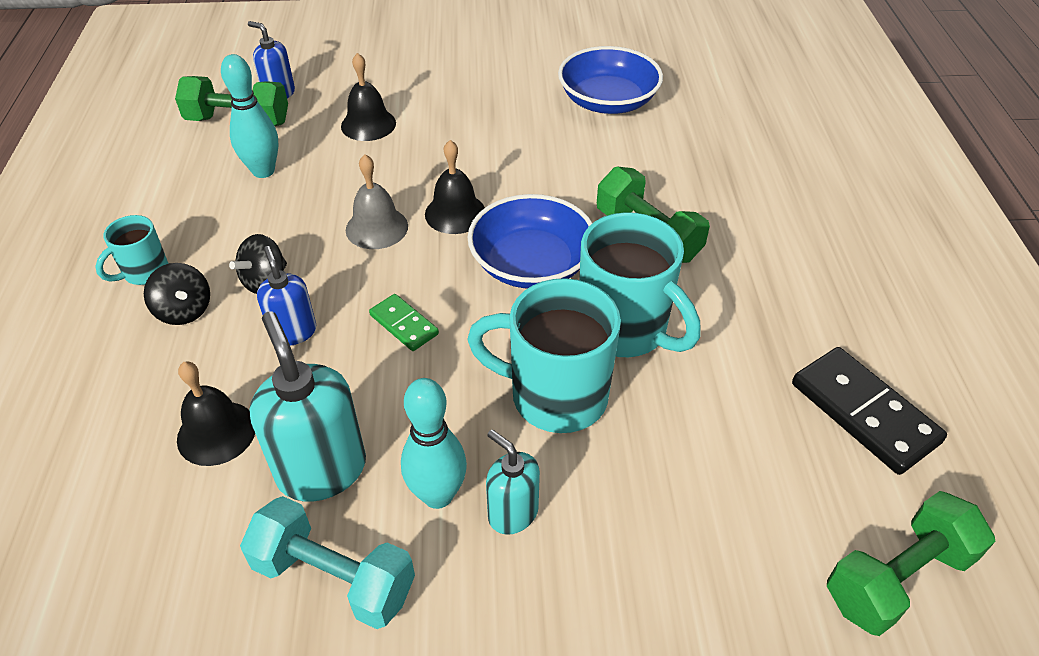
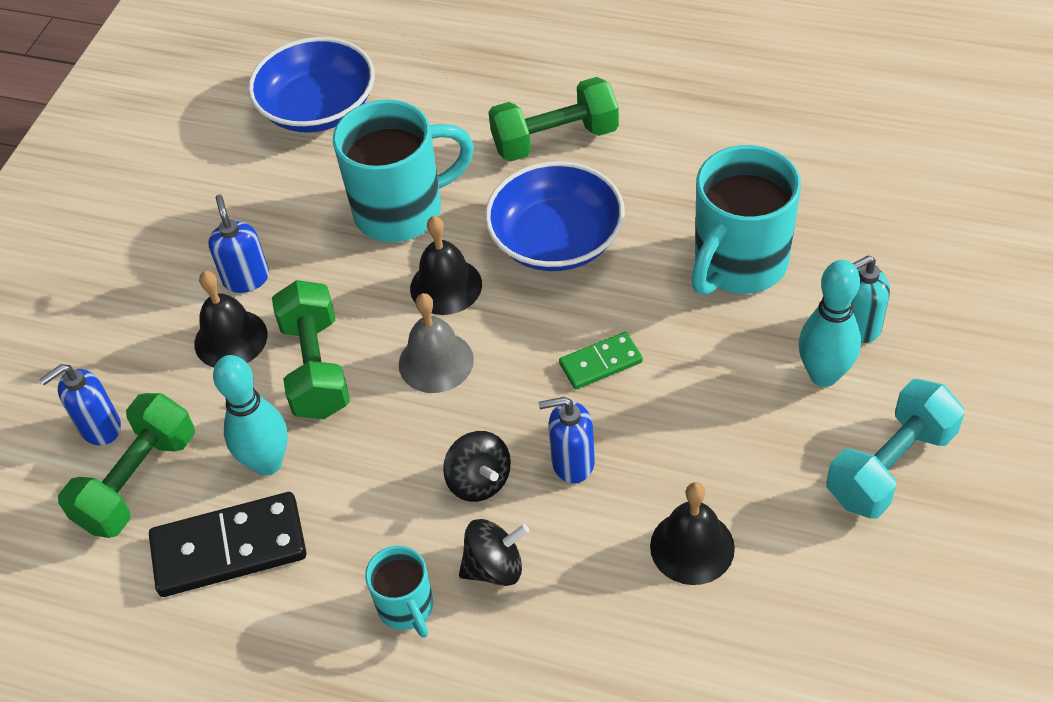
camera: 65 degrees left, 5 degrees up
(322, 470) = (768, 460): turquoise soap dispenser -> none
(425, 115) = (246, 278): none -> blue soap dispenser
(625, 330) = (676, 193): turquoise mug -> turquoise mug (402, 210)
(863, 413) = (825, 72): black domino -> black domino (229, 548)
(897, 578) = (977, 113): green dumbbell -> green dumbbell (316, 368)

